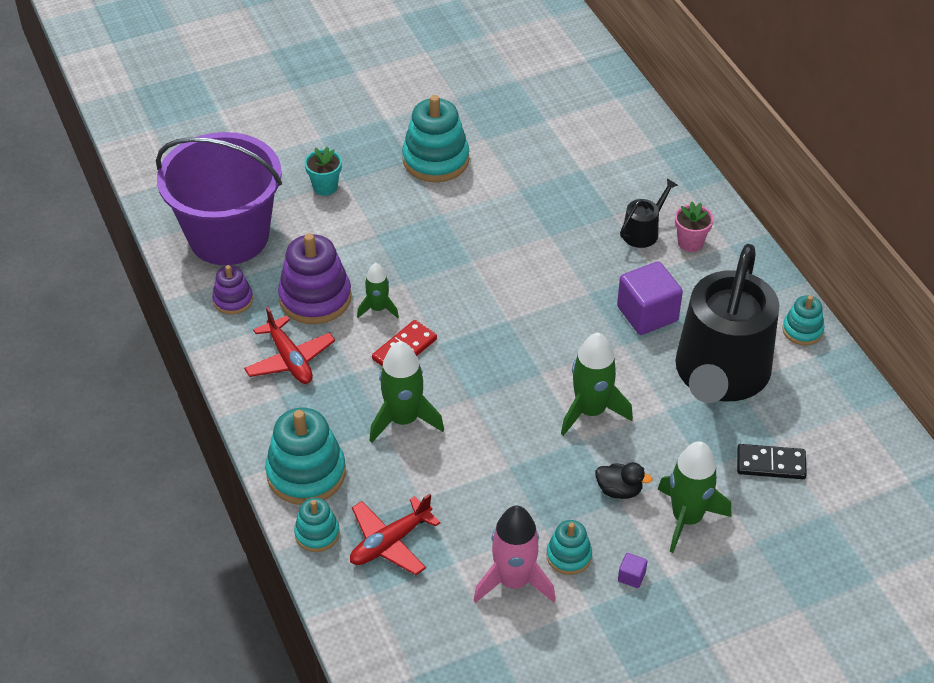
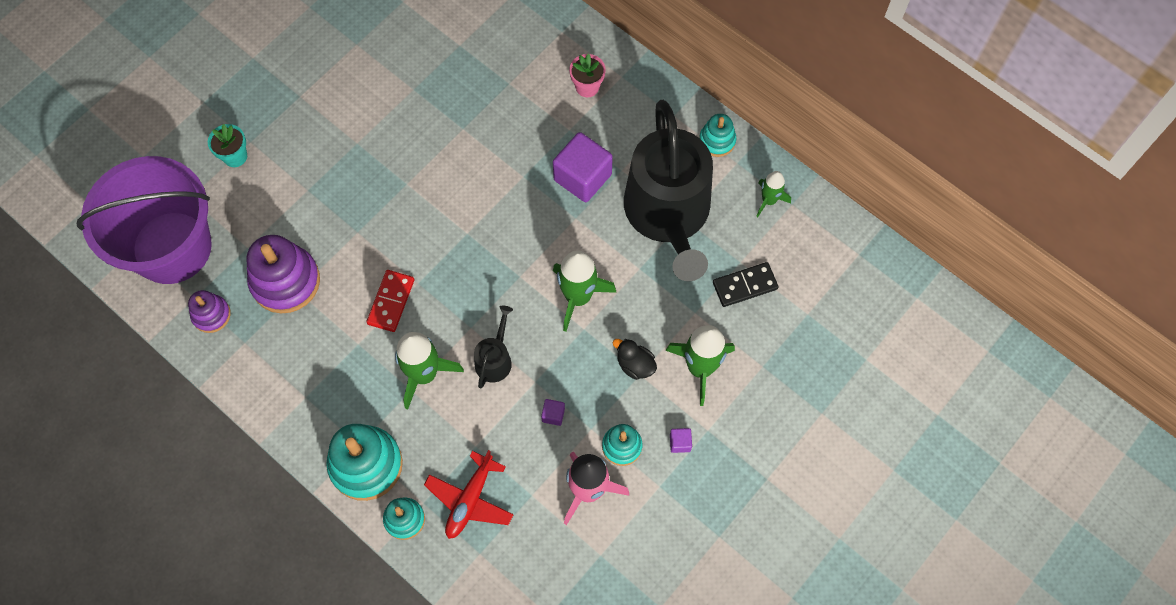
camera: 25 degrees left, 20 degrees up
(290, 359) = (294, 355): red plane -> none
(378, 308) = (347, 269): green rocket -> green rocket (769, 200)
(435, 160) = (323, 85): turquoise stacking toy -> none
(512, 502) = (553, 415): none -> purple cube
(619, 490) = (635, 365): black duck -> black duck turned 135 degrees counterclockwise
(643, 231) = (542, 91): black watering can -> black watering can (495, 359)

